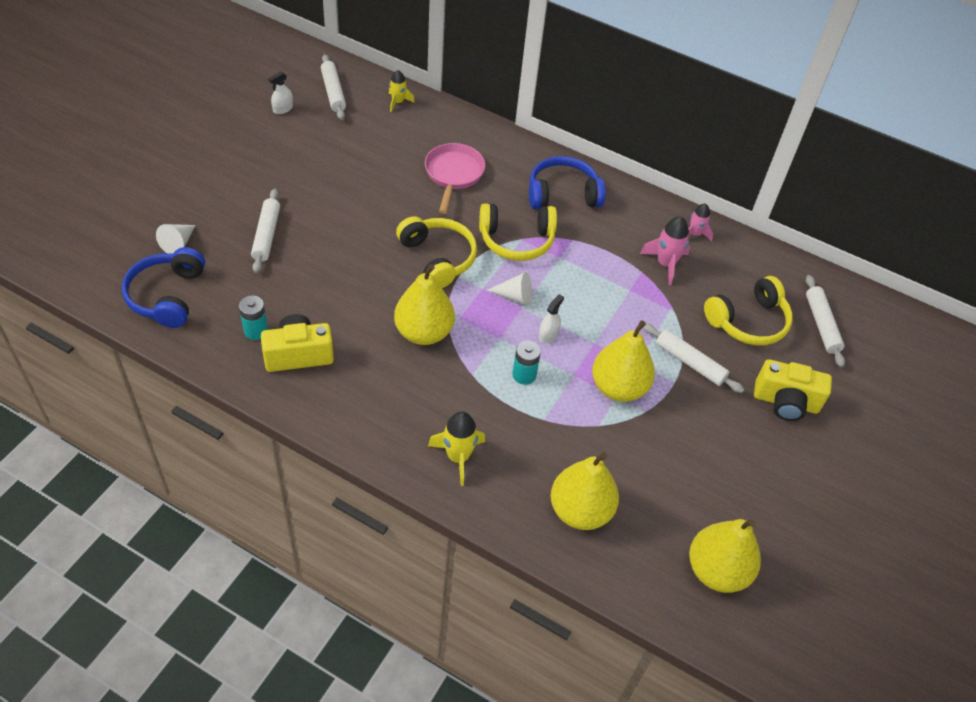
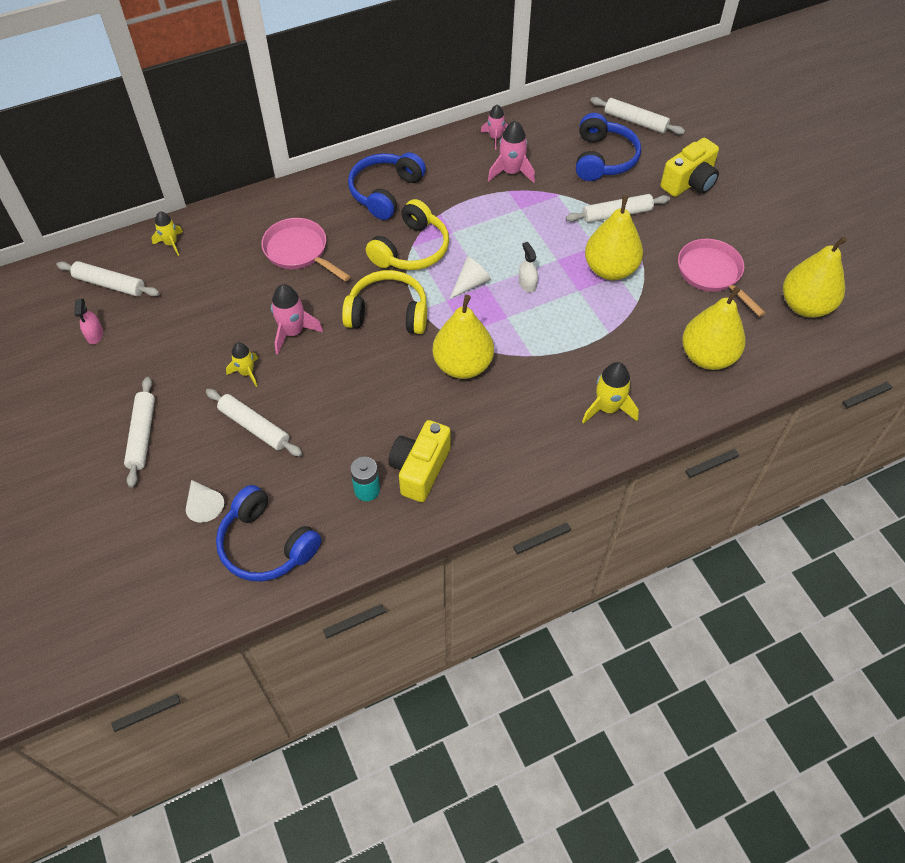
camera: 50 degrees left, 5 degrees up
(215, 179) = (142, 435): none -> white rolling pin
(283, 109) = (95, 335): white spray bottle -> pink spray bottle
(312, 205) = (247, 372): none -> yellow rocket
(371, 211) = (293, 332): none -> pink rocket
(524, 375) = (556, 321): turquoise battery -> none
(685, 471) = (711, 274): none -> pink pan
(748, 322) = (603, 159): yellow headphones -> blue headphones

